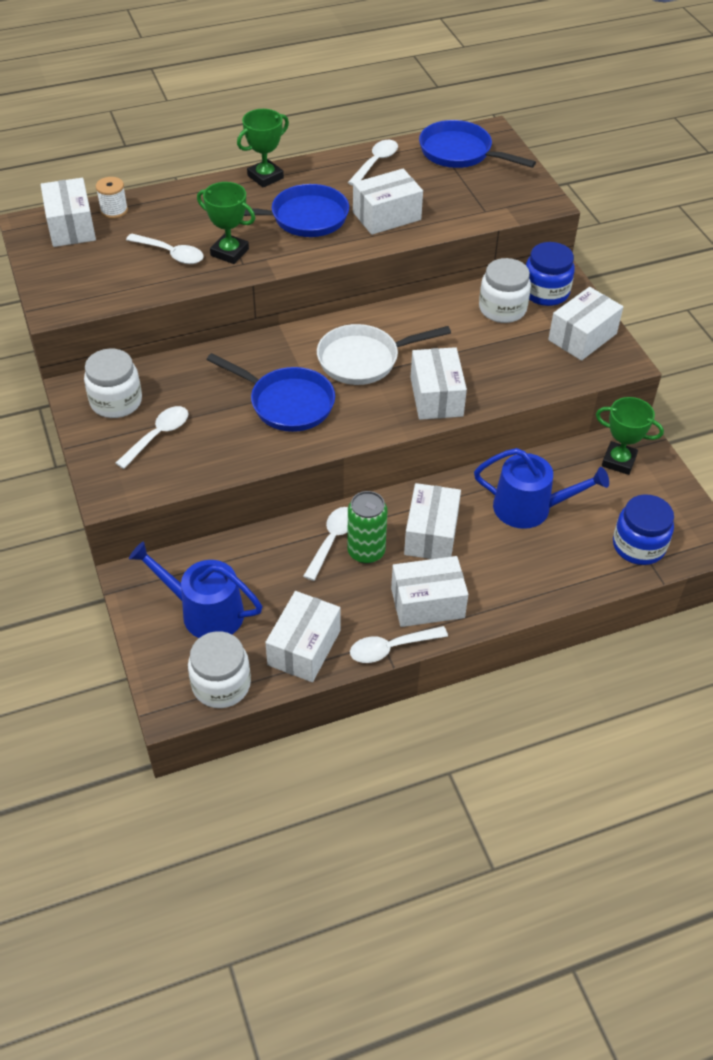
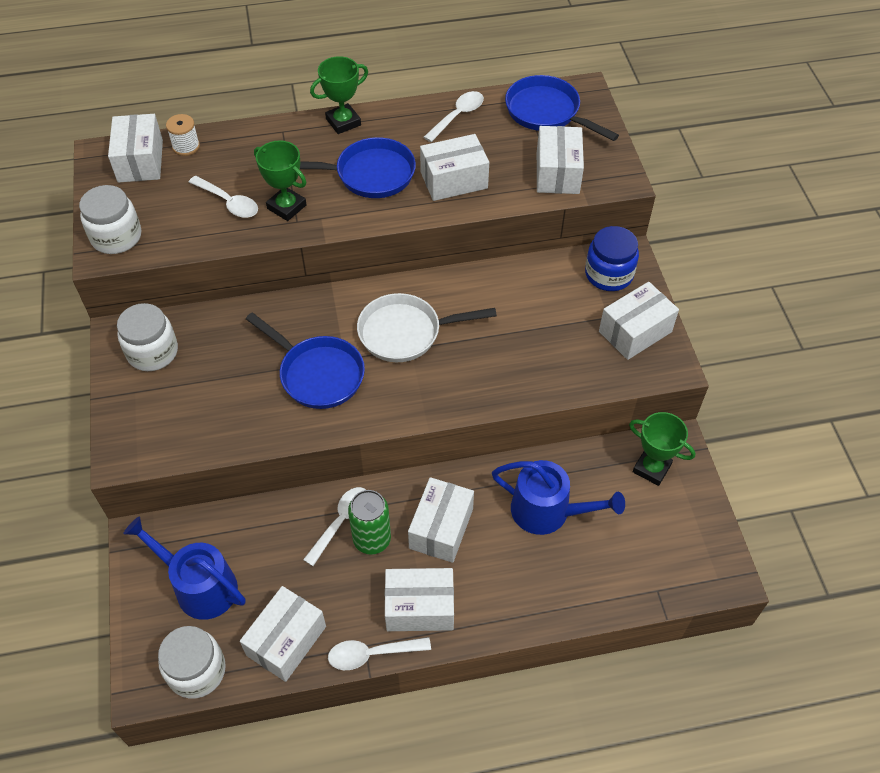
camera: 10 degrees right, 5 degrees up
(158, 436) = (184, 396): white spoon -> none
(436, 397) = (468, 385): white box -> white box (557, 173)
(502, 309) = (559, 289): white jar -> white jar (116, 237)
(638, 546) = (650, 571): blue jar -> none

